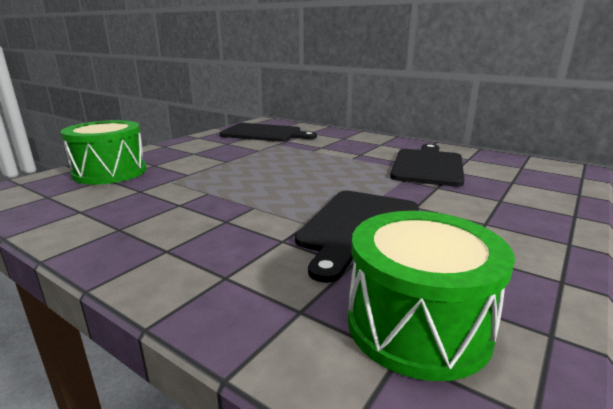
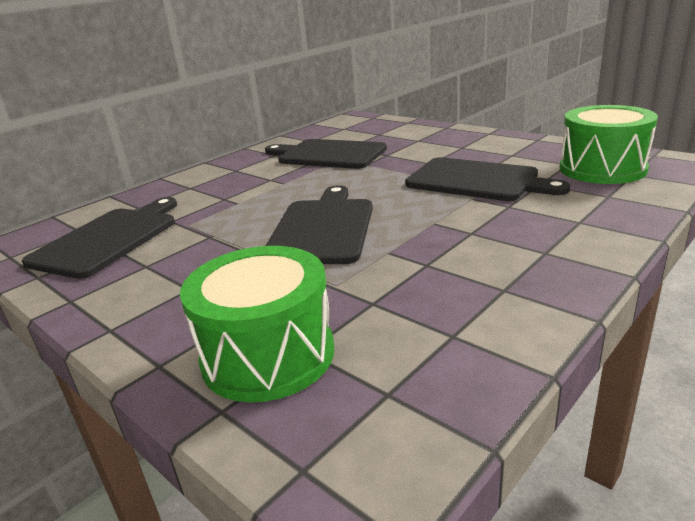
camera: 80 degrees left, 5 degrees up
(258, 173) = (322, 228): none -> black cutting board

